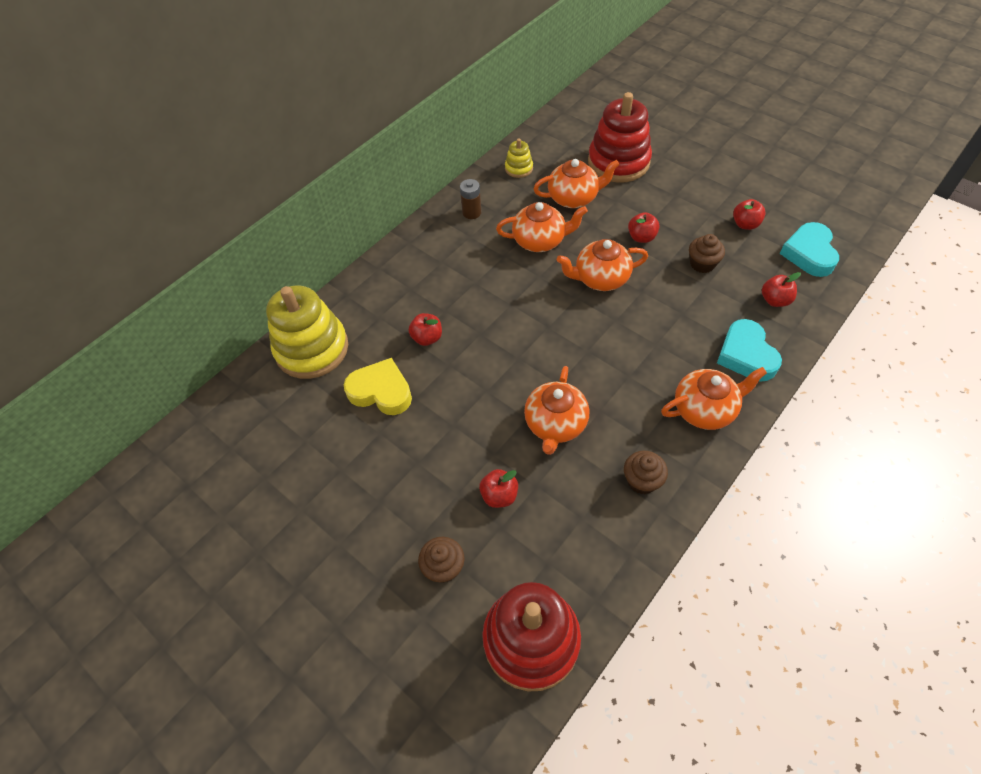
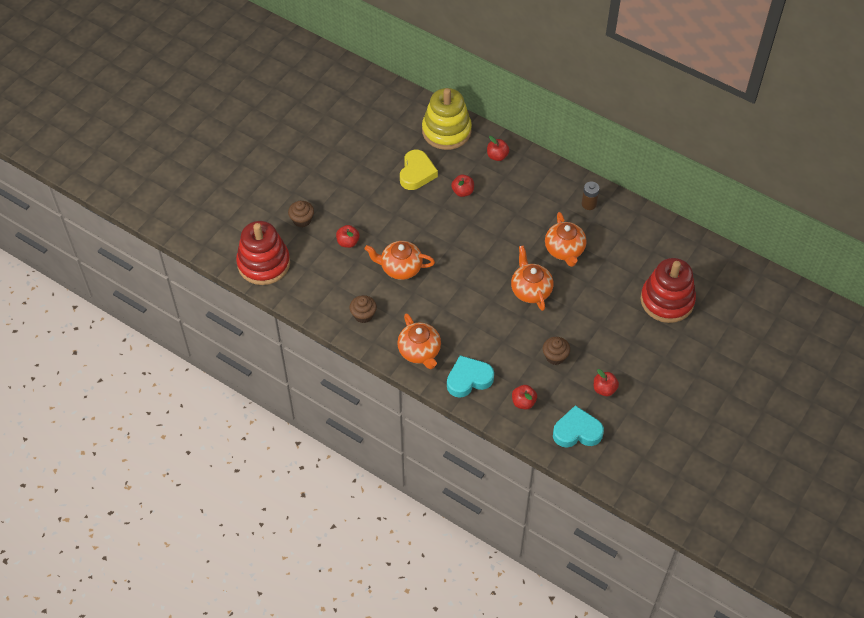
camera: 80 degrees right, 0 degrees up
(518, 168) = (646, 230): yellow stacking toy -> none
(574, 198) = (616, 270): orange teapot -> none
(641, 237) = (578, 316): red apple -> red apple (497, 156)

